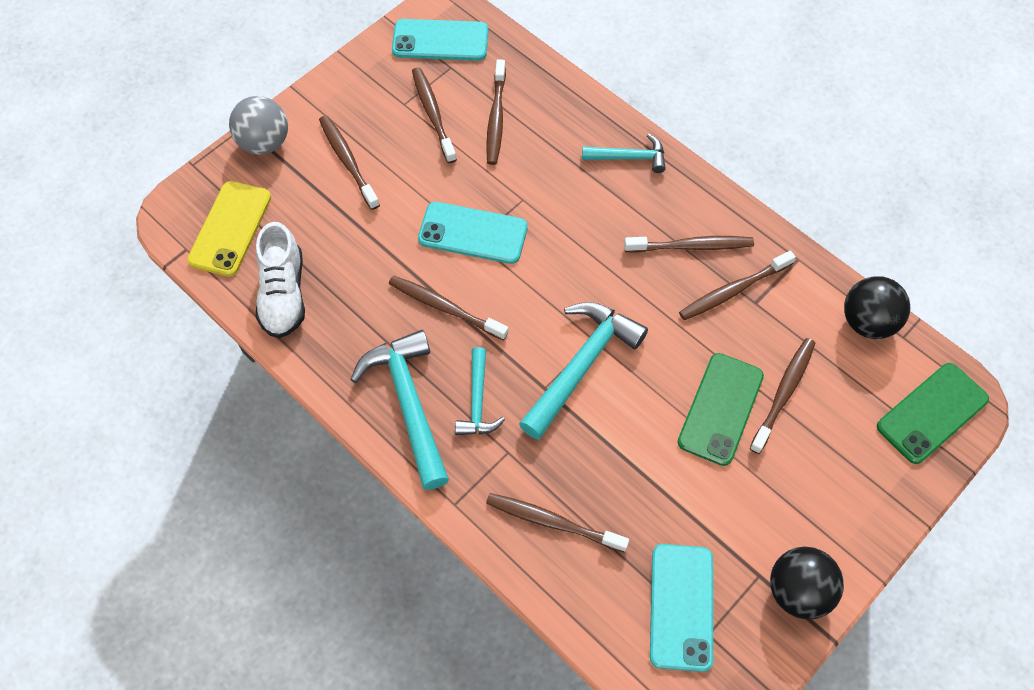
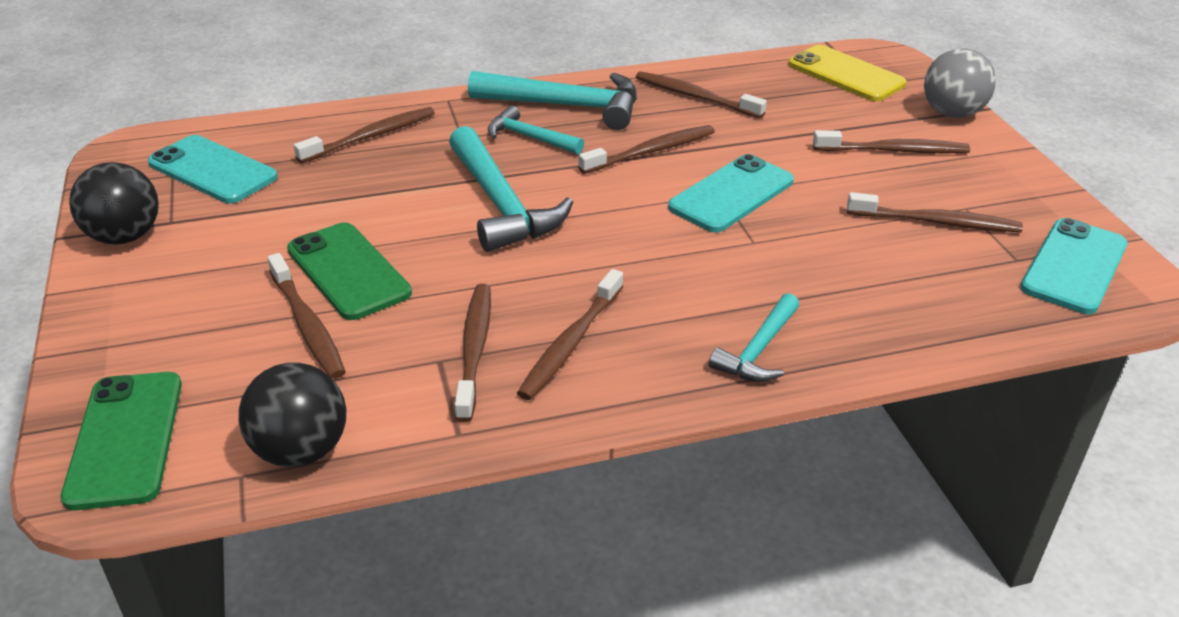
camera: 120 degrees right, 25 degrees down
(283, 294) = (745, 81): white shoe -> none
(496, 118) = (902, 265): brown toothbrush -> brown toothbrush (696, 97)

